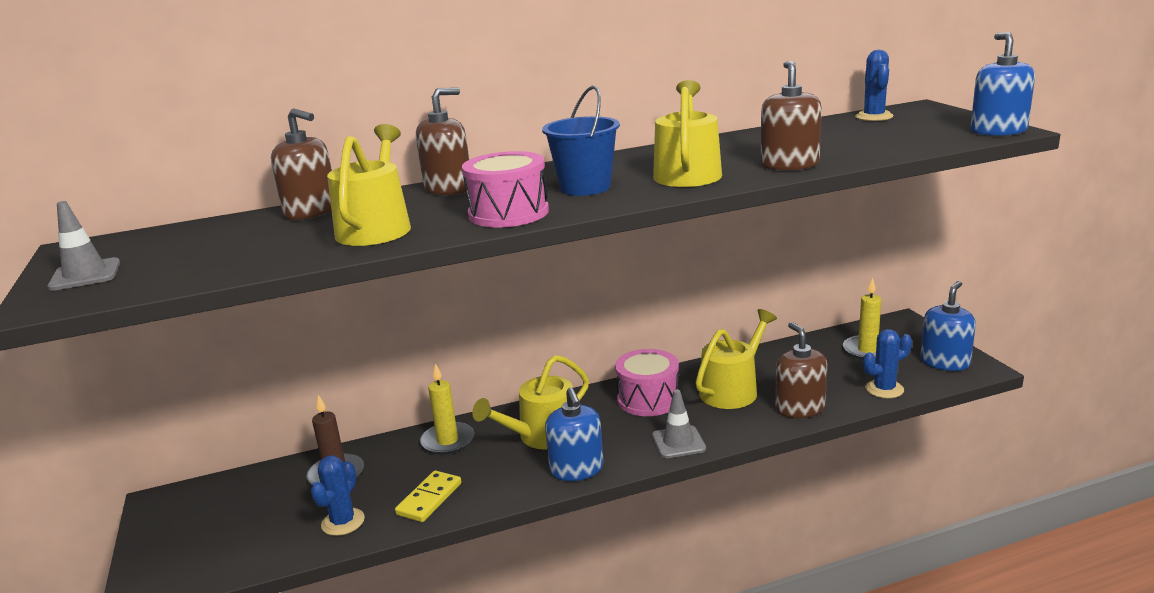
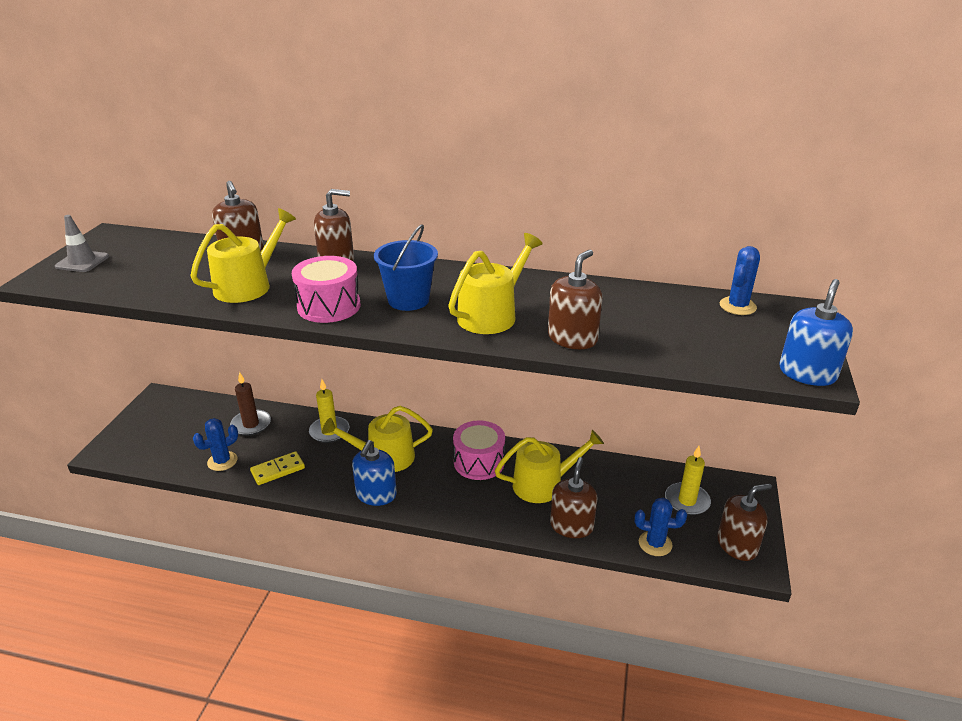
camera: 30 degrees right, 10 degrees up
(678, 442) = (458, 509): grey traffic cone -> none
(945, 362) = (737, 545): blue soap dispenser -> brown soap dispenser

